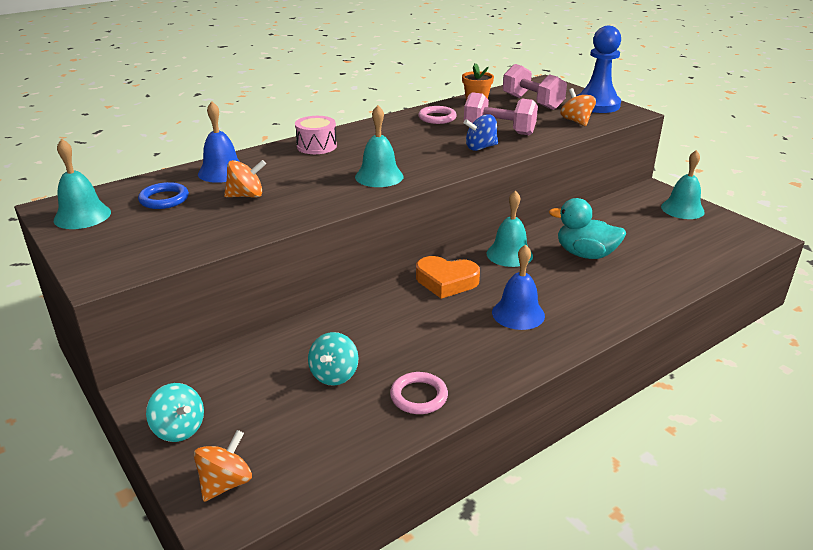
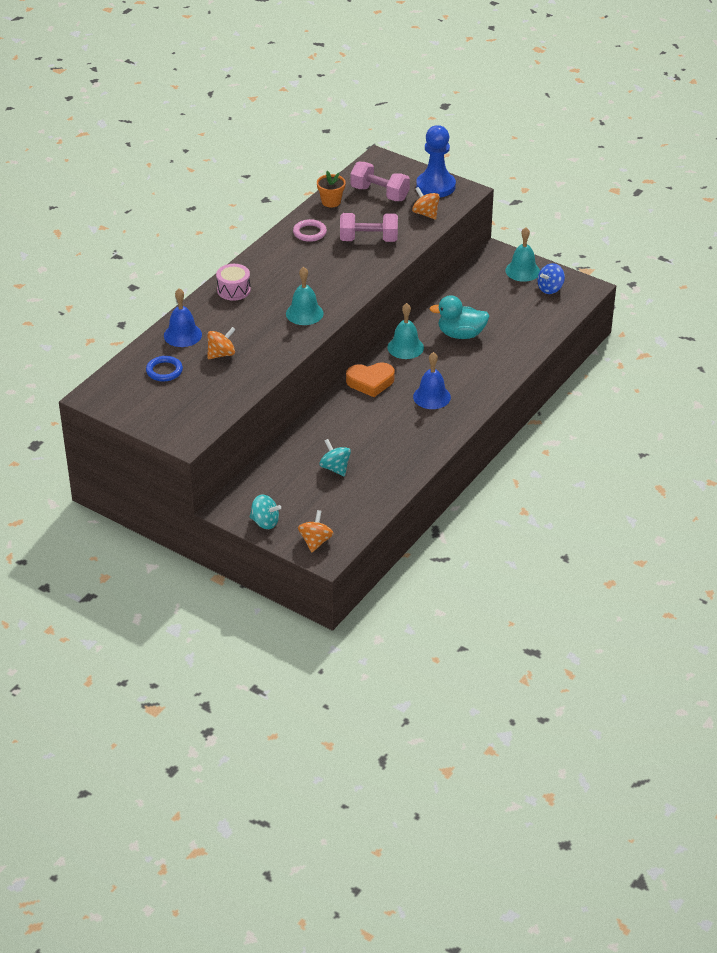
camera: 20 degrees left, 10 degrees up
(82, 216) = (121, 399): turquoise bell -> none
(334, 375) = (335, 468): turquoise spinning top -> turquoise spinning top turned 150 degrees clockwise
(419, 396) = (395, 468): pink ring -> none
(480, 147) = (363, 264): blue spinning top -> blue spinning top (550, 289)

